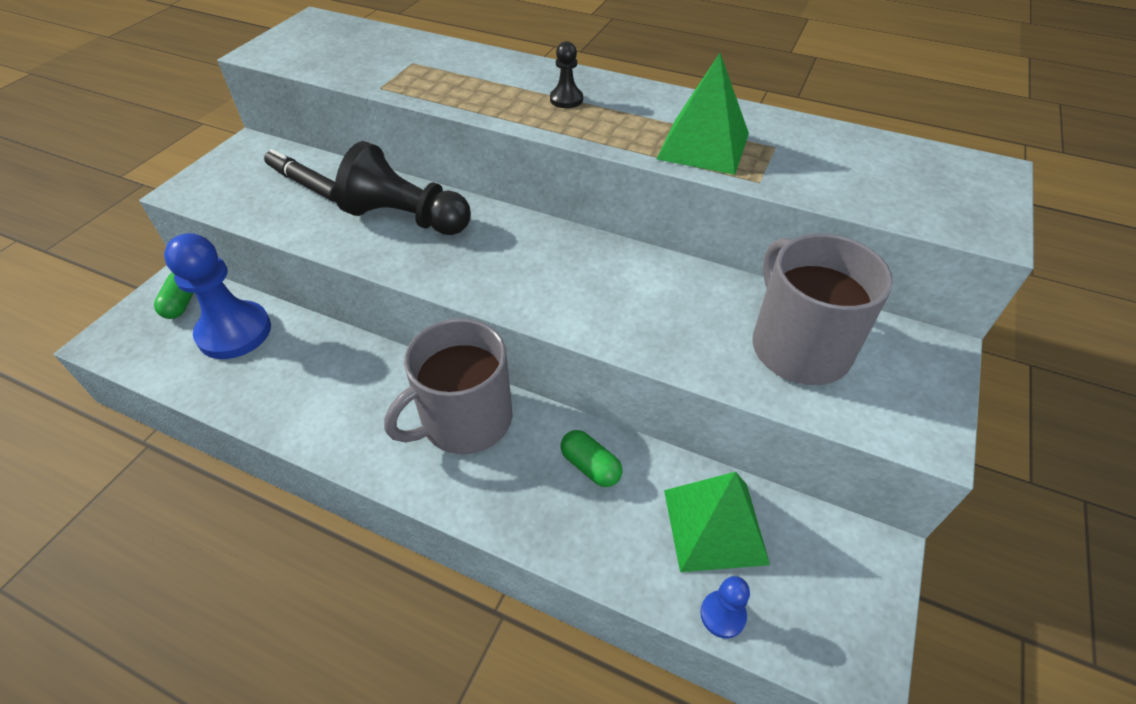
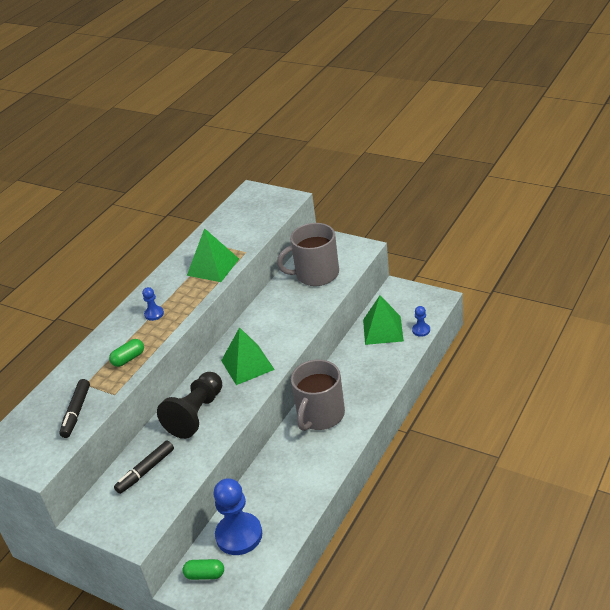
camera: 80 degrees left, 10 degrees down
(354, 63) = (76, 412): none -> black marker
(465, 420) = (320, 415): grey mug -> grey mug turned 60 degrees clockwise
(515, 265) = (247, 365): none -> green pyramid
(566, 99) = (154, 314): black pawn -> blue pawn
(590, 466) = (351, 368): green capsule -> green capsule (128, 359)

